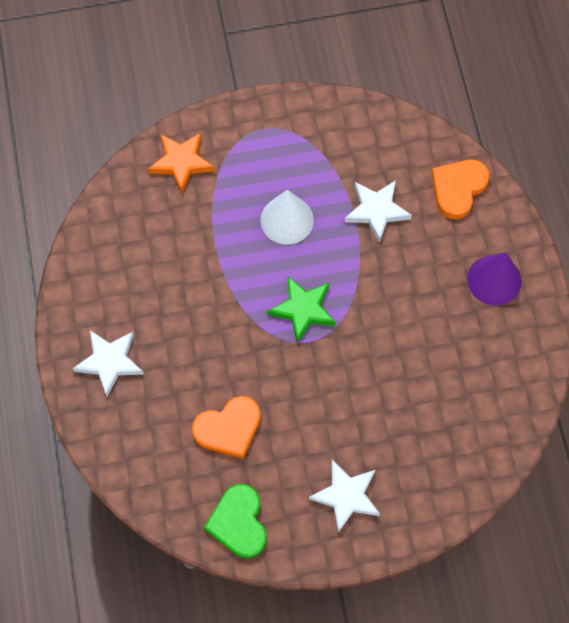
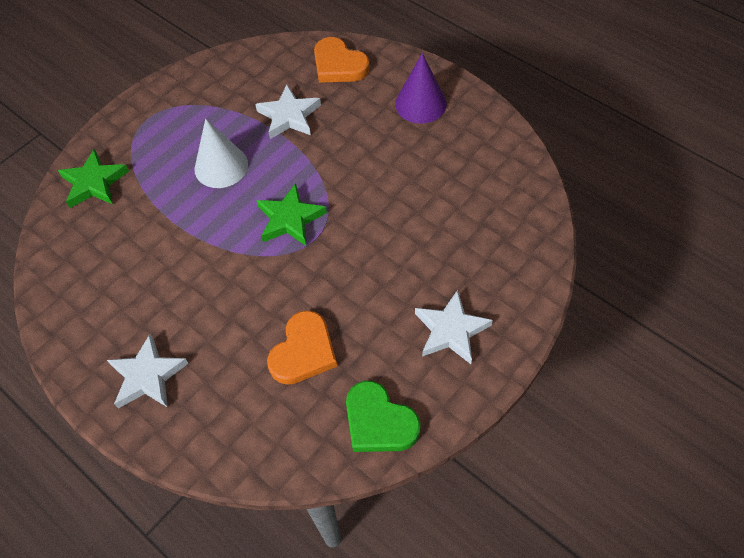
camera: 35 degrees left, 10 degrees down
(181, 162) = (94, 183): orange star -> green star
(458, 189) = (339, 65): orange heart -> orange heart turned 45 degrees counterclockwise

